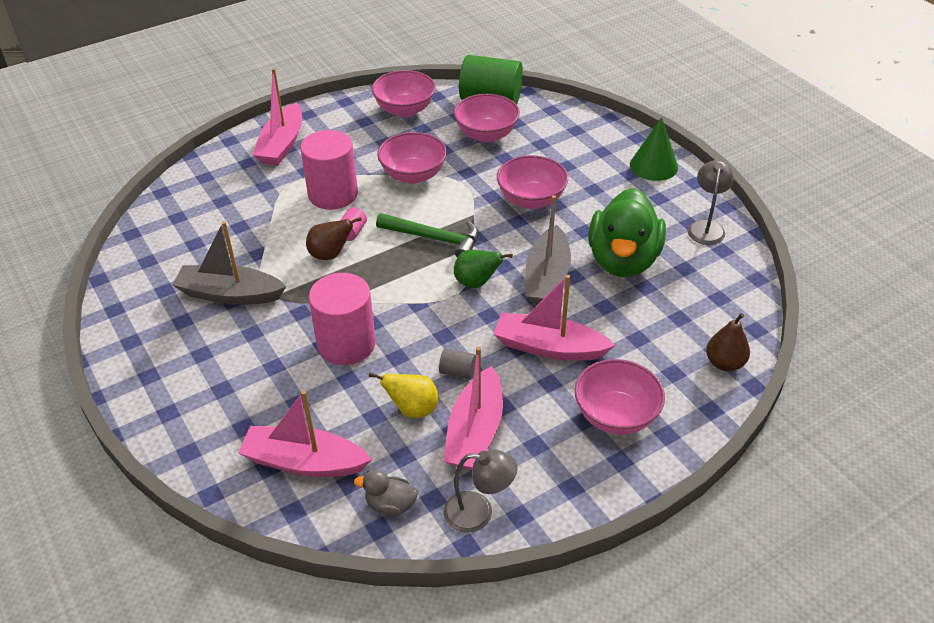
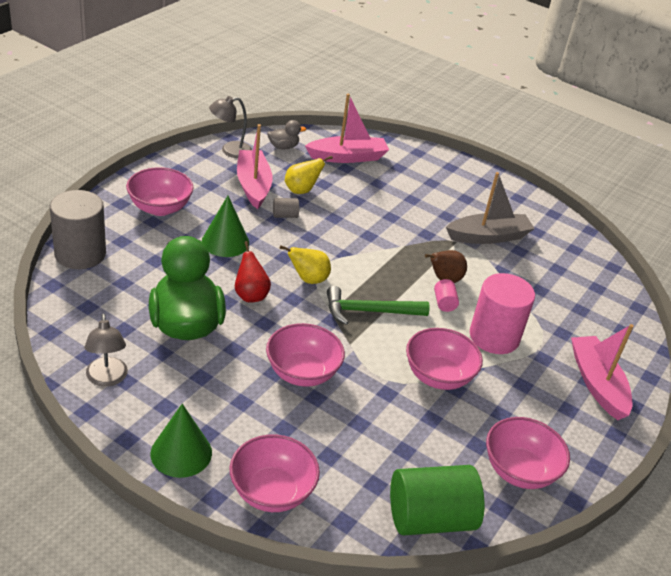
camera: 150 degrees right, 5 degrees down
(346, 344) = (375, 219): pink cylinder -> none
(476, 283) = (308, 279): green pear -> yellow pear
(486, 134) = (399, 454): pink bowl -> pink bowl (272, 492)
(547, 277) = (250, 295): grey boat -> red pear
(549, 347) = (225, 242): pink boat -> green cone
(724, 363) = (80, 254): brown pear -> grey cylinder

